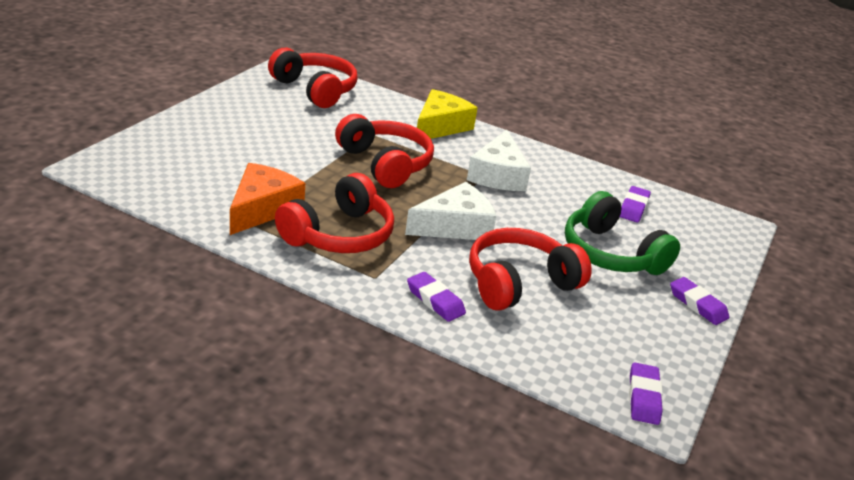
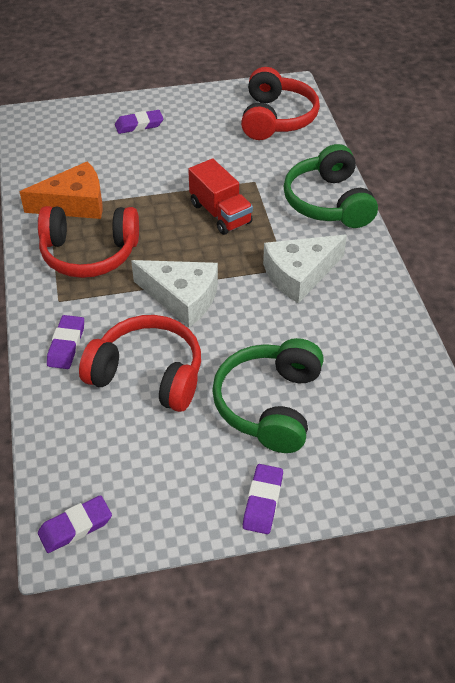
camera: 55 degrees right, 15 degrees up
(385, 164) = (220, 213): red headphones -> red truck
(440, 126) = (328, 202): yellow cheese -> green headphones
(633, 208) = (376, 380): purple eraser -> purple eraser (139, 125)

